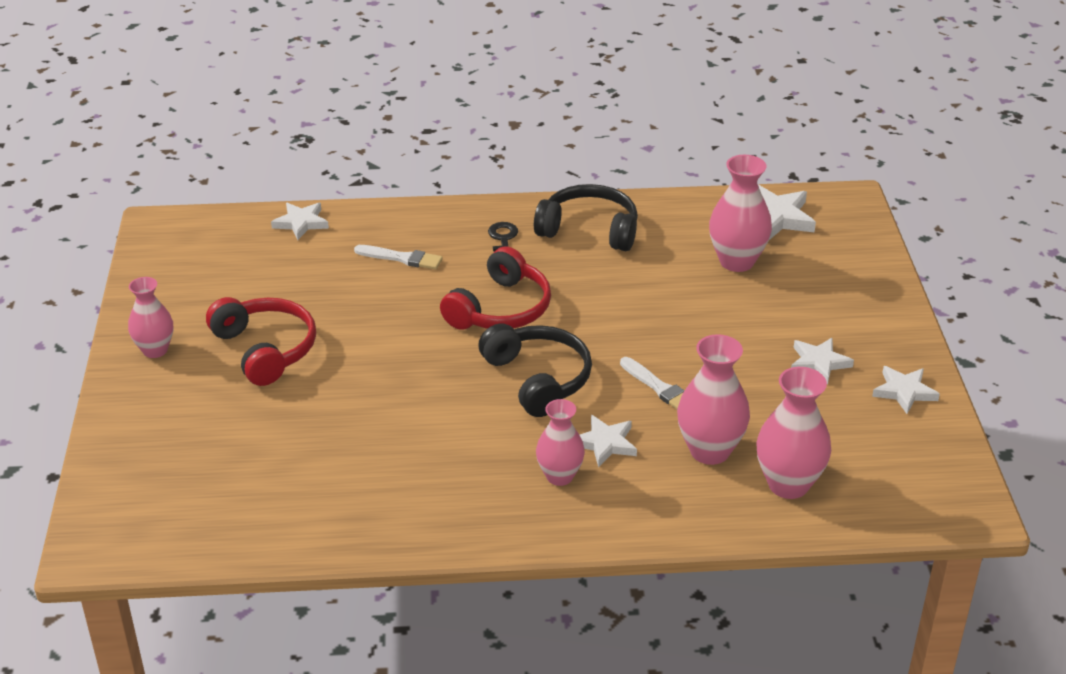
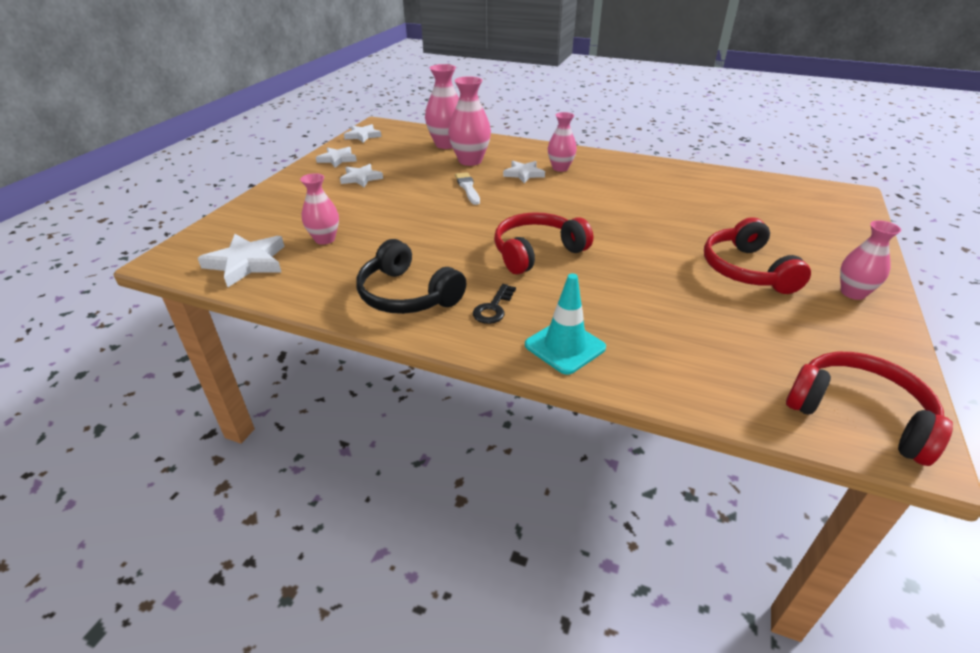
camera: 155 degrees left, 0 degrees up
(189, 236) = (858, 414): none -> red headphones
(301, 223) = (708, 392): white star -> white star (363, 136)
(402, 258) = (602, 316): white brush -> none
(423, 225) = (565, 346): none -> turquoise traffic cone
(538, 379) = (540, 207): black headphones -> none
(736, 261) = (325, 239): pink vase -> pink vase, size x0.67

